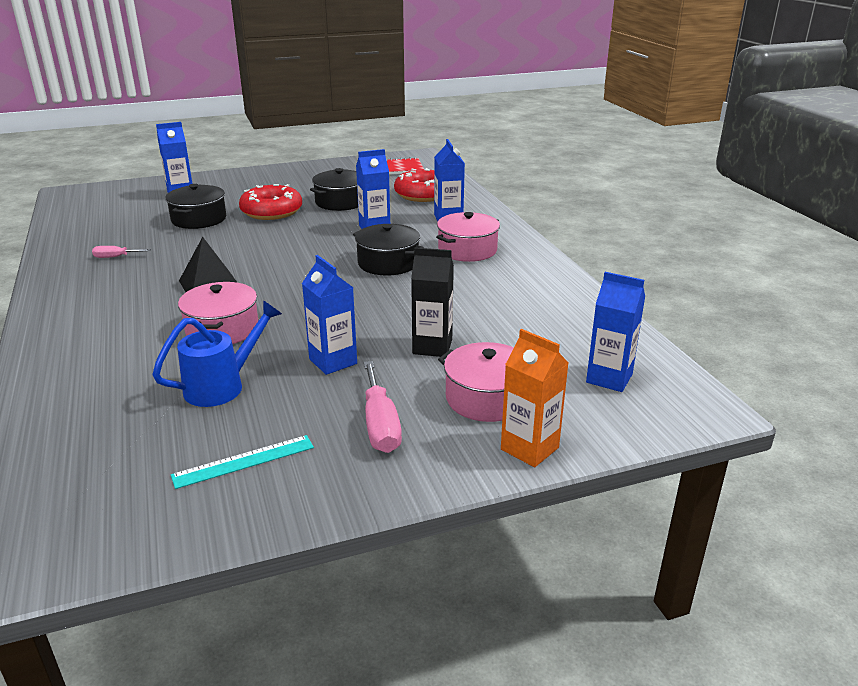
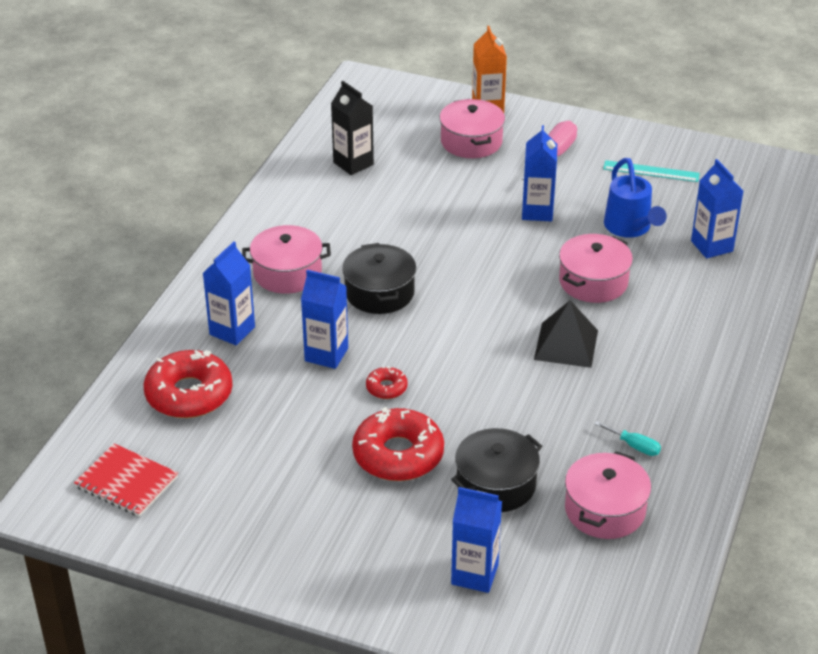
camera: 140 degrees left, 10 degrees up
(115, 257) = (634, 446): pink screwdriver -> turquoise screwdriver
(119, 230) = (605, 510): none -> pink pot
(221, 386) = (630, 228): blue watering can -> blue watering can turned 105 degrees counterclockwise
(315, 229) = (386, 388): none -> red donut
(341, 202) = (299, 431): black pot -> none
(432, 347) = (456, 190): black carton -> black carton (353, 163)
(609, 378) = (380, 118): blue carton -> blue carton (712, 246)

